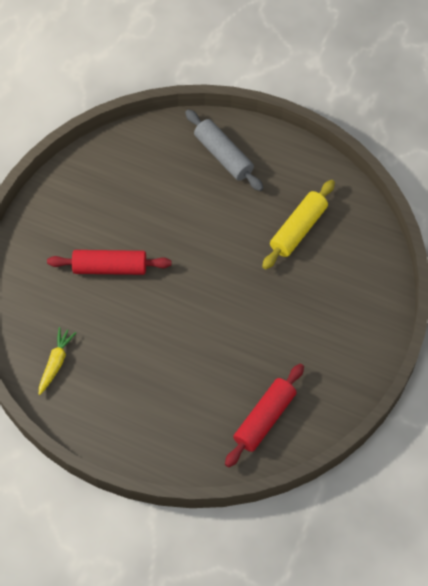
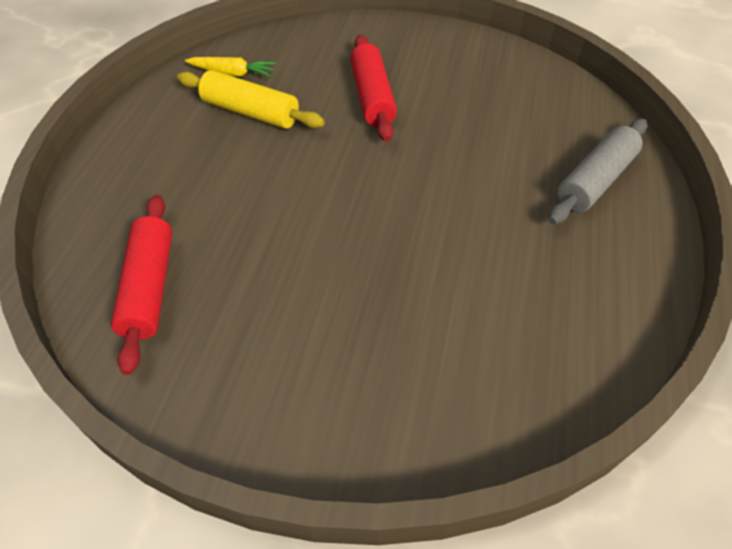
camera: 80 degrees right, 10 degrees down
(264, 418) = (150, 287): red rolling pin -> red rolling pin turned 60 degrees clockwise
(298, 229) = (504, 290): yellow rolling pin -> yellow rolling pin (251, 112)

